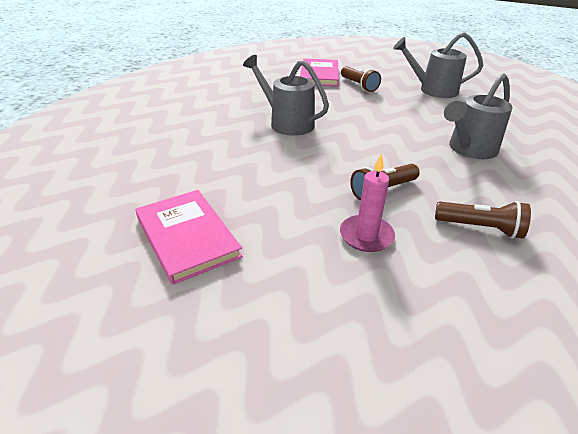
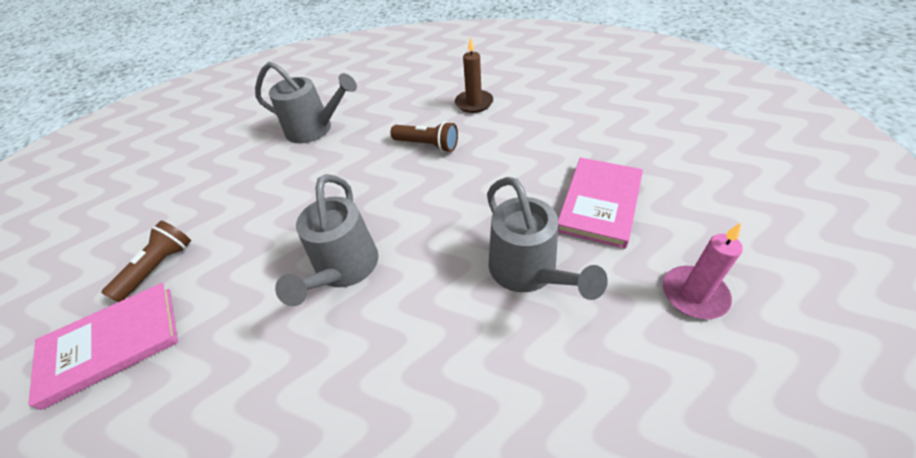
camera: 120 degrees left, 10 degrees up
(366, 236) = (491, 131): pink candle -> pink candle (694, 294)
(432, 90) = (153, 195): grey watering can -> grey watering can (528, 272)
(439, 252) = (474, 103): none -> brown candle
(480, 228) = (432, 98): brown flashlight -> none

